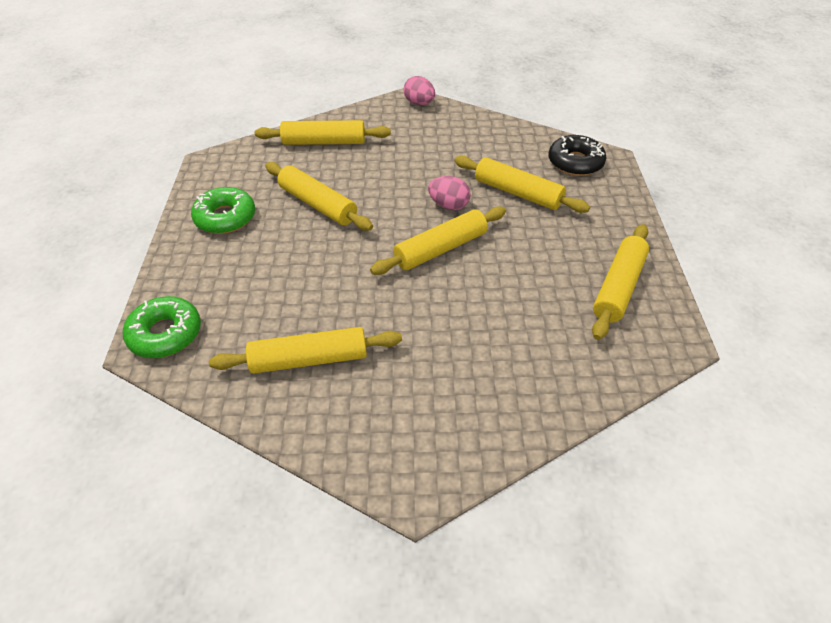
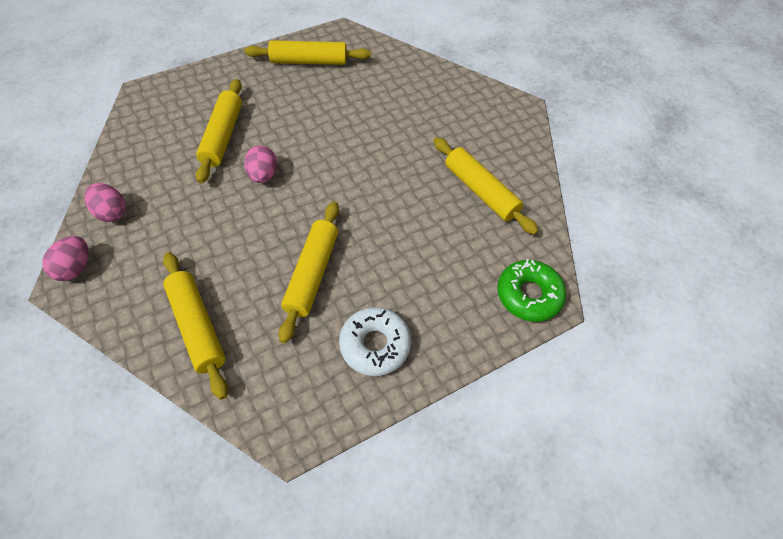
camera: 120 degrees left, 10 degrees up
(225, 217) = (375, 345): green donut -> white donut
(440, 249) = (323, 161): yellow rolling pin -> none
(461, 123) = (112, 212): none -> pink egg
(575, 162) = (158, 111): black donut -> none

